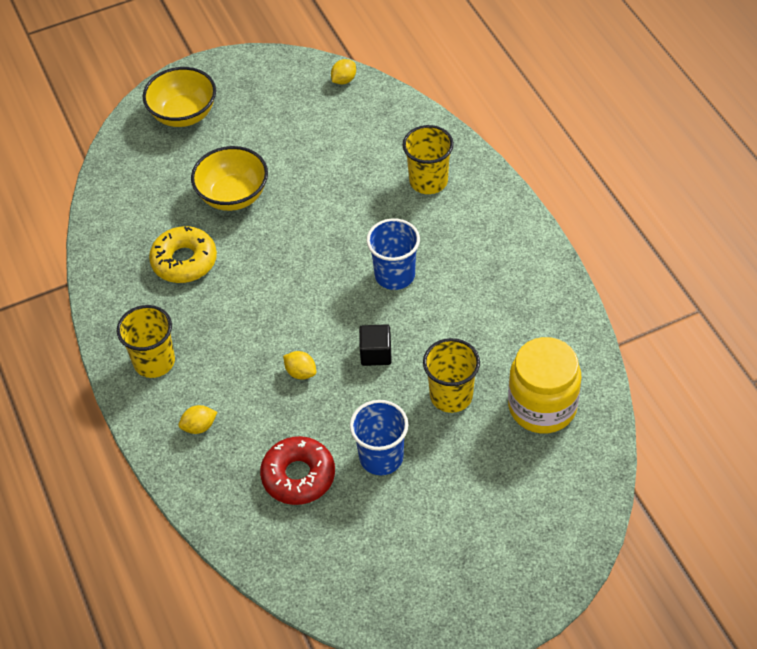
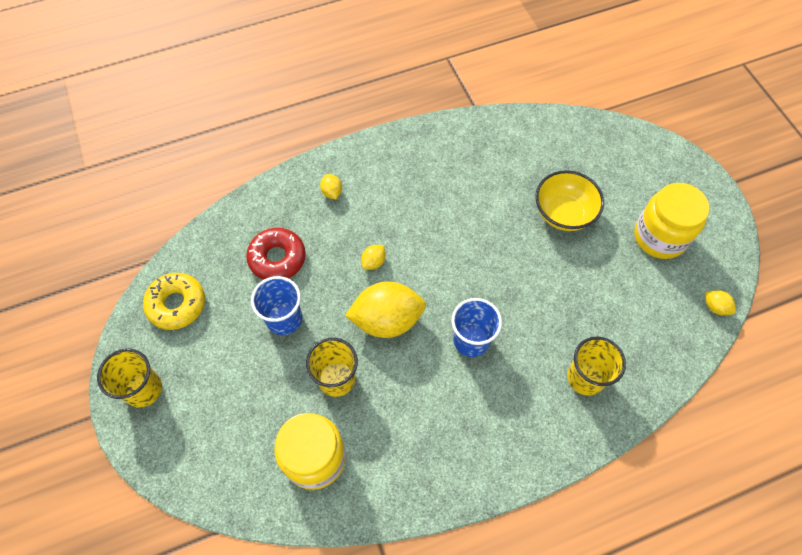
camera: 90 degrees right, 10 degrees up
(154, 361) = (395, 162): yellow cup -> yellow cup (143, 389)
(183, 114) = (657, 175): yellow bowl -> none
(184, 261) = (492, 179): yellow donut -> yellow donut (177, 304)
(263, 116) = (659, 237): none -> yellow jar
(376, 353) = (387, 320): black cube -> yellow lemon

